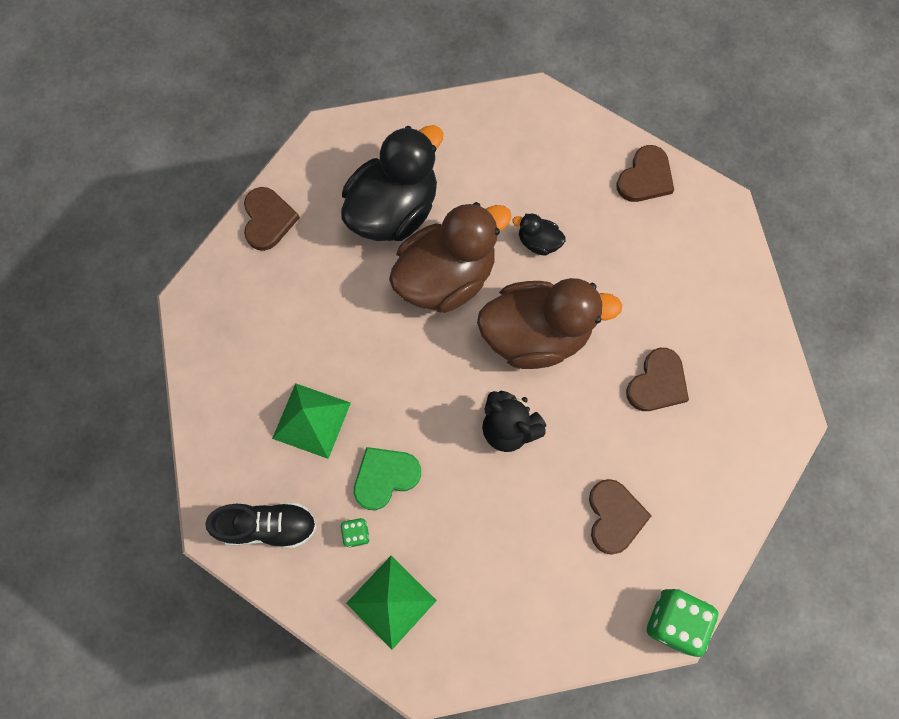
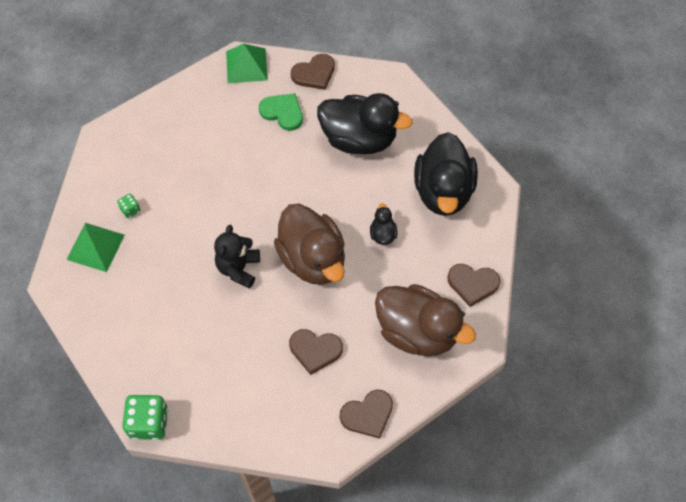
camera: 65 degrees right, 10 degrees down
(268, 526) = (115, 161): black shoe -> none
(311, 420) = (192, 155): green pyramid -> green pyramid (246, 65)
(385, 477) = (173, 210): green heart -> green heart (282, 112)
(446, 277) = (327, 189): brown duck -> brown duck (417, 331)
(512, 152) = (443, 191): none -> black duck
(614, 516) = (205, 357): brown heart -> brown heart (367, 414)

